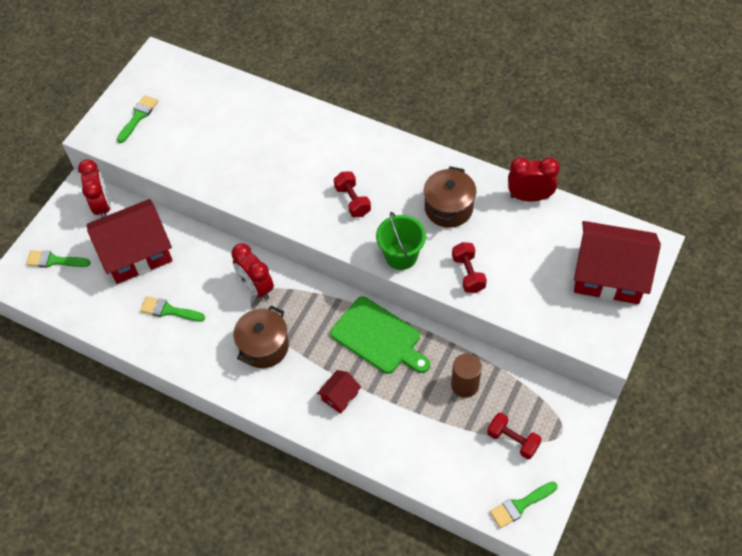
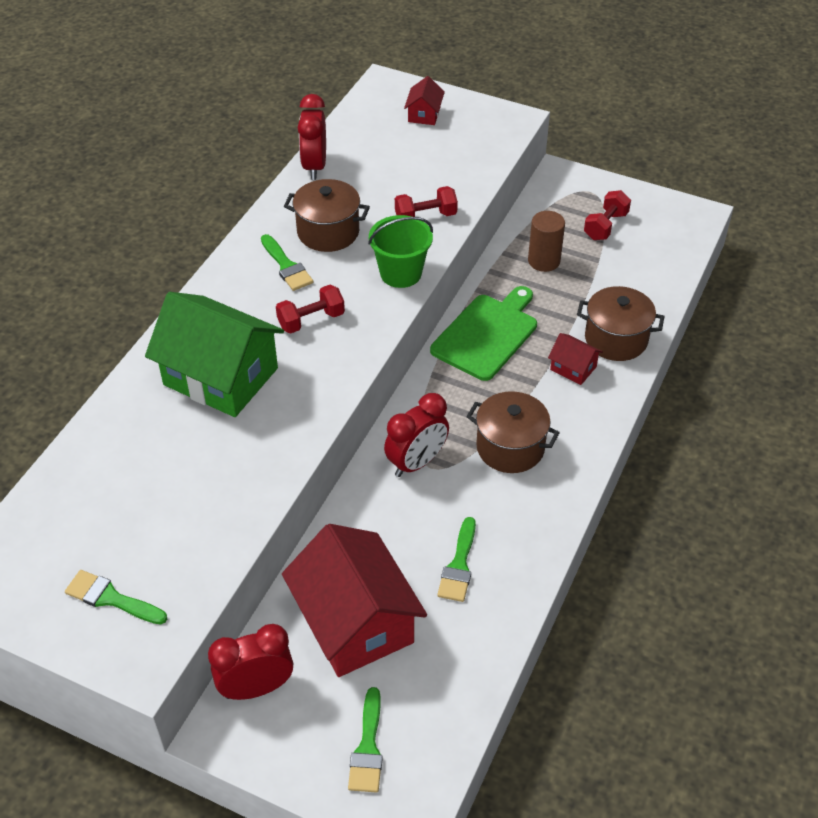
camera: 95 degrees left, 10 degrees down
(302, 153) = (221, 376): none -> green house
(370, 432) = (616, 339): none -> brown pot
(520, 505) = (677, 223): green brush -> green brush (286, 266)
(609, 275) = (424, 114): red house -> red house, size x0.44

